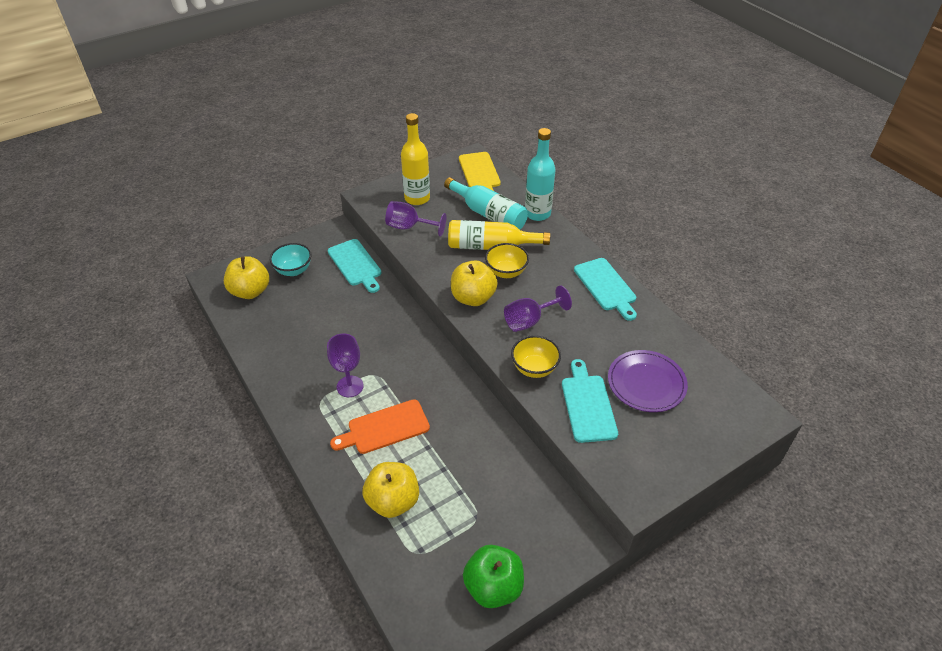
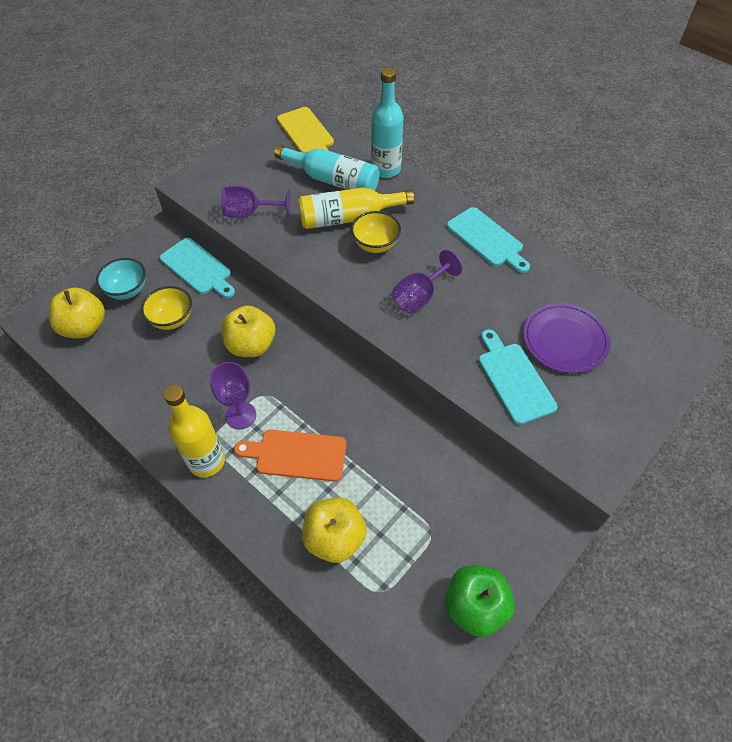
camera: 15 degrees left, 10 degrees up
(385, 428) = (297, 455): orange cutting board -> orange cutting board turned 45 degrees clockwise
(417, 198) = (246, 176): yellow bottle -> yellow bottle (206, 461)
(473, 298) = (350, 283): yellow apple -> yellow apple (251, 345)
(534, 368) = (444, 350): yellow bowl -> yellow bowl (172, 319)

